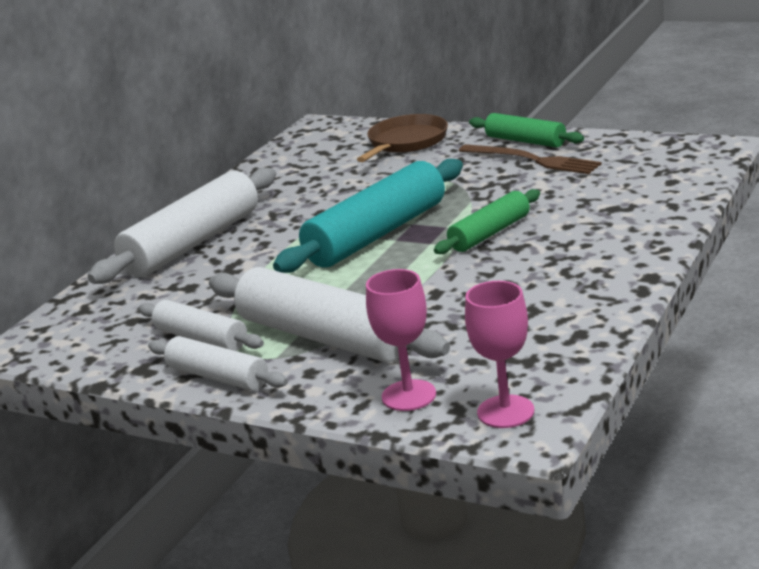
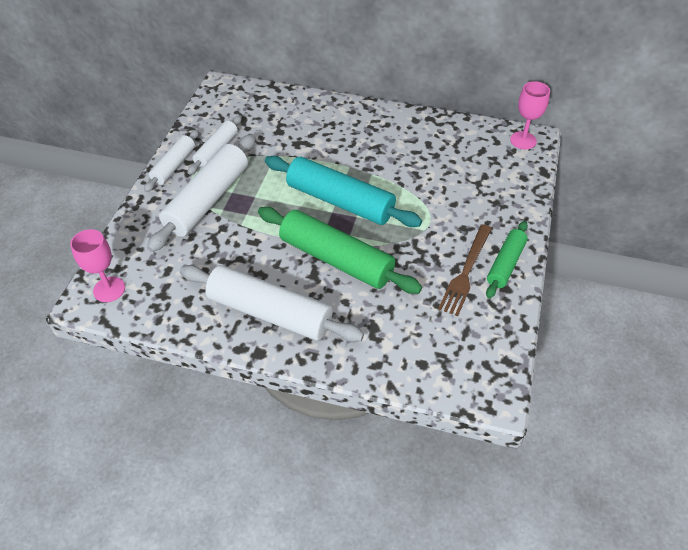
camera: 75 degrees right, 25 degrees up
(193, 243) = (336, 120): white rolling pin -> white rolling pin (270, 313)
(406, 142) = (501, 192): brown pan -> none
(409, 395) = (136, 246): pink goblet -> pink goblet (523, 140)
(490, 233) = (336, 259): green rolling pin -> green rolling pin, size x1.77

